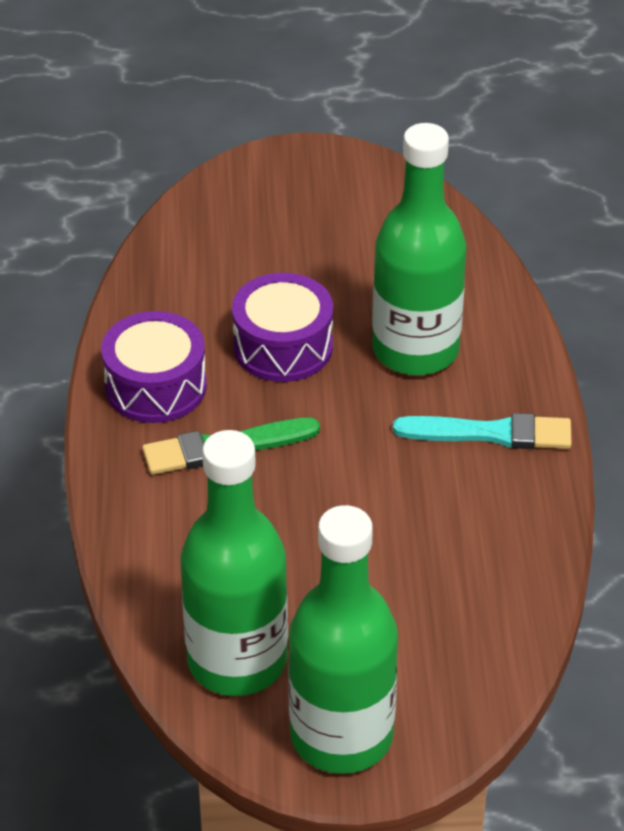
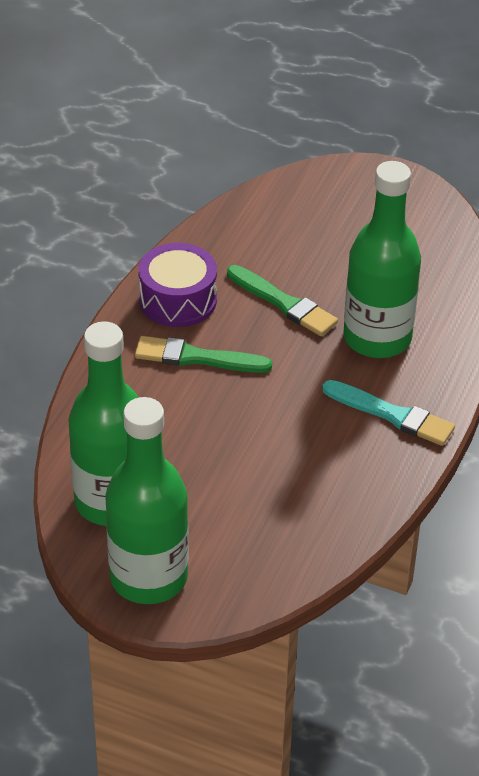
camera: 25 degrees right, 0 degrees up
(283, 346) = (284, 303): purple drum -> green brush

